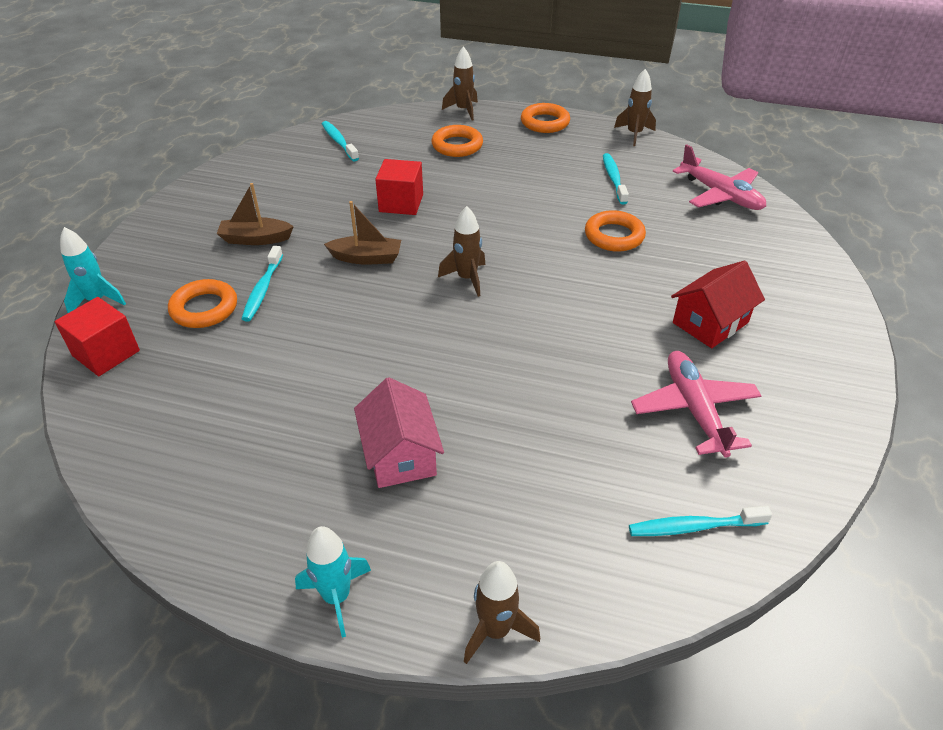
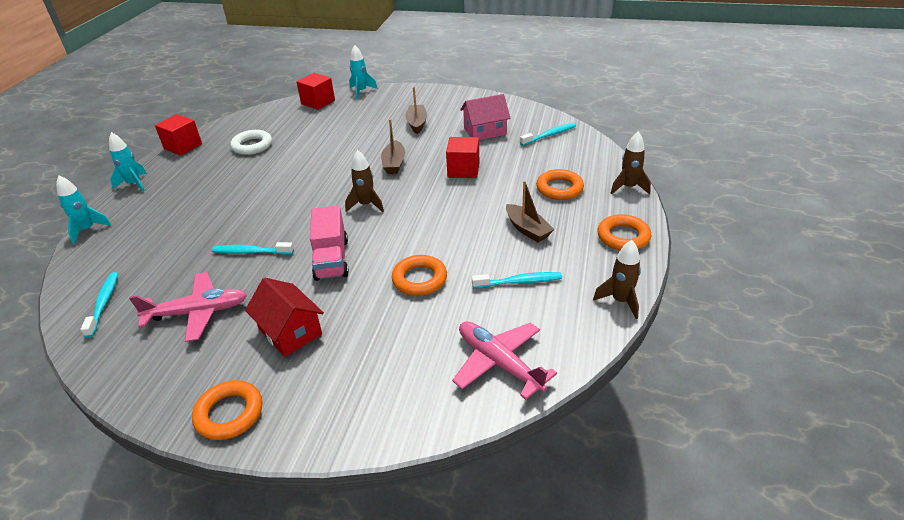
camera: 90 degrees right, 5 degrees down
(196, 545) = (183, 146): none -> red cube
(204, 308) = (349, 120): orange ring -> orange ring (229, 413)
(244, 426) = (252, 146): none -> white ring
(262, 289) = (364, 133): turquoise toothbrush -> turquoise toothbrush (251, 252)
(400, 454) = (212, 193): pink house -> pink house (485, 131)
(495, 630) = (87, 230): brown rocket -> turquoise rocket
(530, 169) = (527, 229): none -> brown boat
(581, 301) = (331, 259): none -> pink truck
(720, 195) = (499, 363): pink plane -> pink plane turned 90 degrees clockwise

